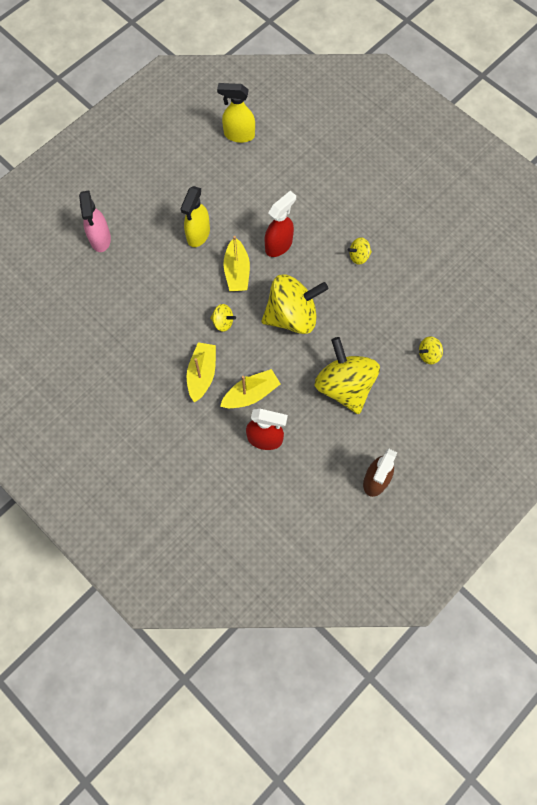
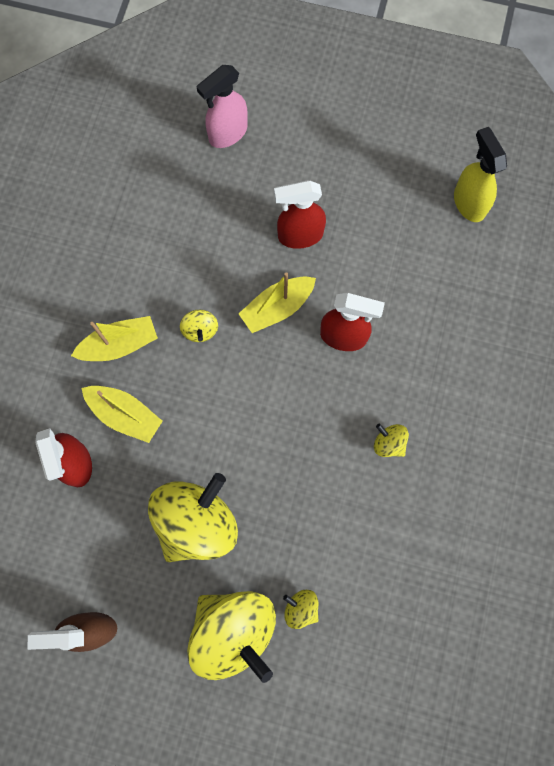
camera: 60 degrees right, 5 degrees up
(198, 234) = (299, 235): yellow spray bottle -> red spray bottle
(292, 316) = (256, 406): yellow spinning top -> yellow spinning top (234, 631)

